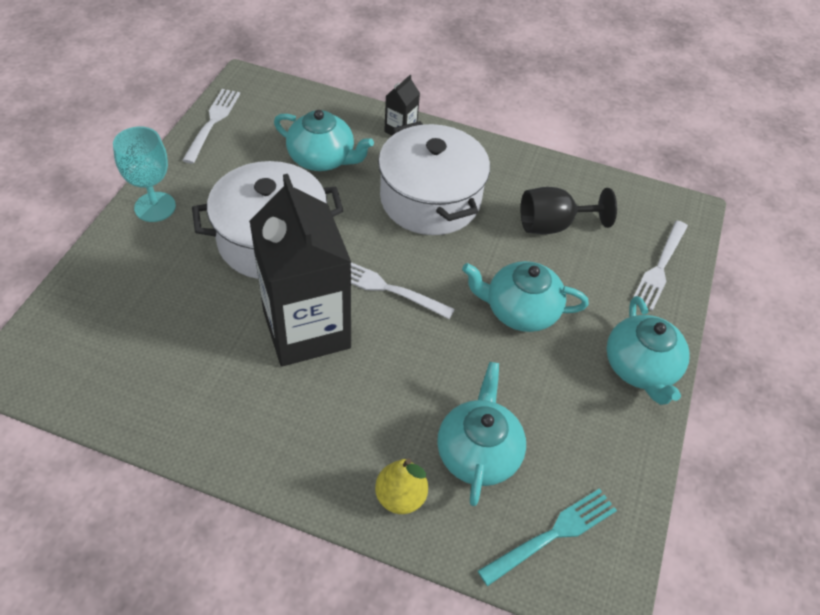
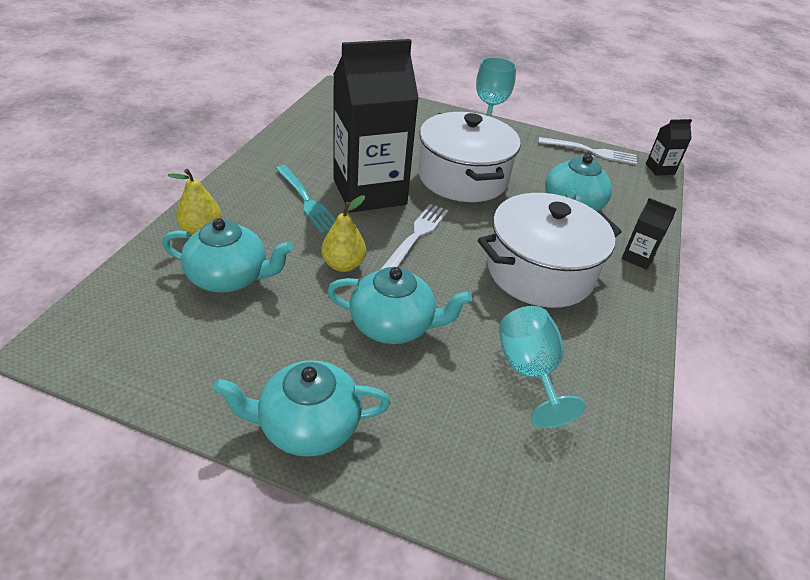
camera: 90 degrees right, 10 degrees down
(249, 78) = (660, 169): none -> black carton
(443, 351) = (343, 265): none -> yellow pear
(520, 310) = (393, 325): turquoise teapot -> turquoise teapot turned 90 degrees clockwise
(552, 534) = (131, 316): turquoise fork -> turquoise fork (306, 200)
(553, 225) = (529, 372): black goblet -> turquoise goblet
(660, 267) = (477, 485): white fork -> none

